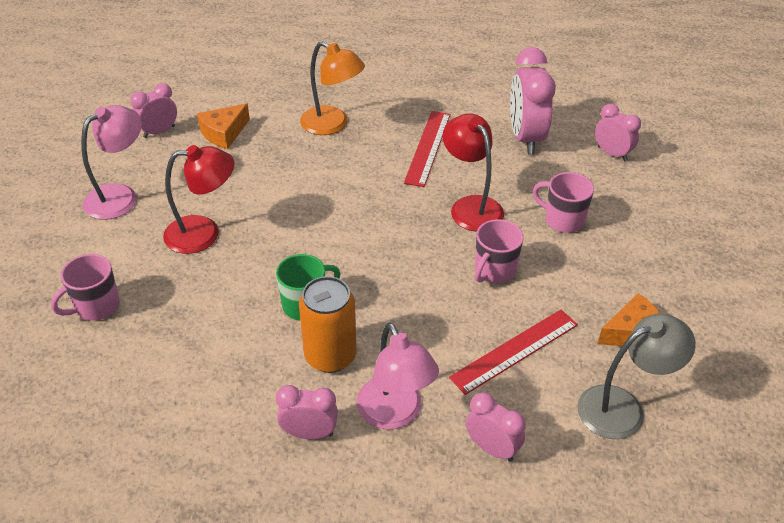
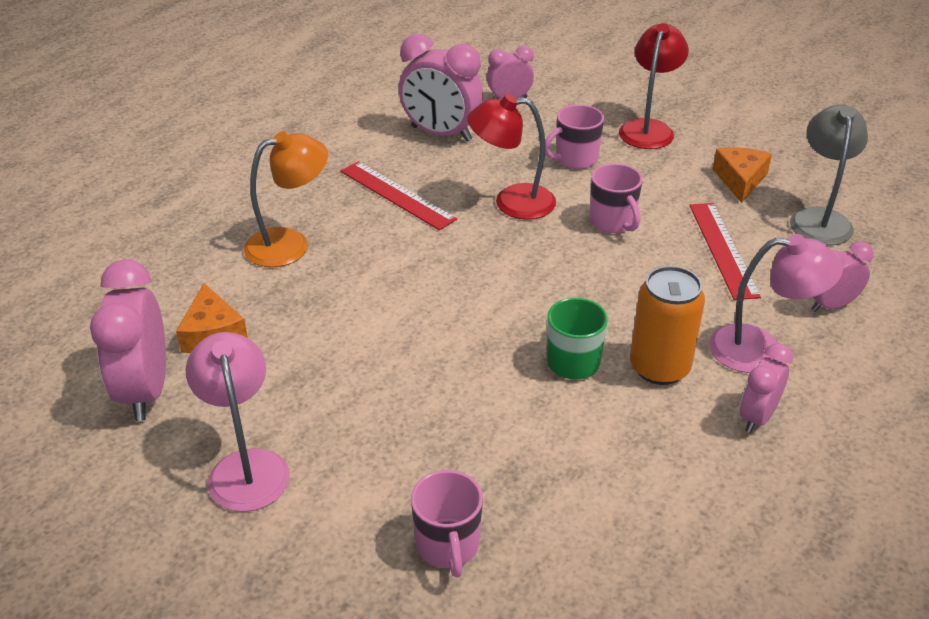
camera: 60 degrees left, 5 degrees down
(159, 132) = (145, 391): pink clock -> pink clock, size x1.72
(204, 233) = (390, 407): red lamp -> red lamp (648, 128)

